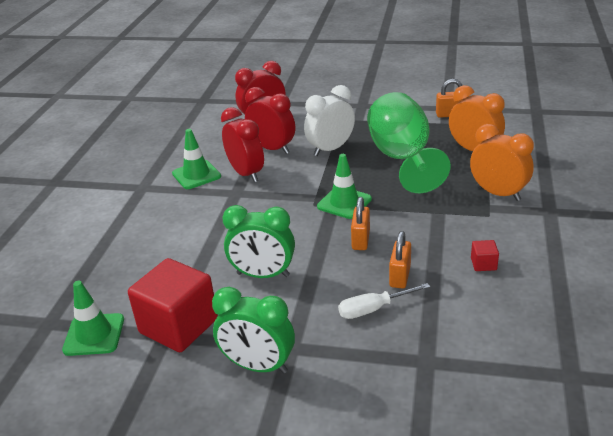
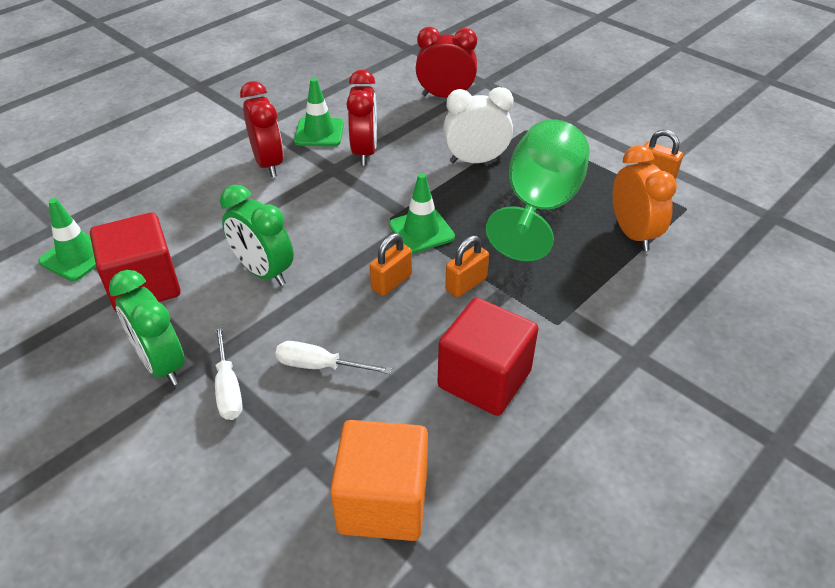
camera: 30 degrees right, 10 degrees up
(272, 148) = (419, 134): red clock -> red clock (268, 163)
(326, 354) = (228, 388): none -> white screwdriver
(400, 276) = (384, 344): orange padlock -> orange padlock (466, 284)
(483, 264) = (484, 379): red cube -> red cube, size x2.46
(498, 193) = (598, 302): orange clock -> none
(506, 359) = (383, 501): none -> orange cube

